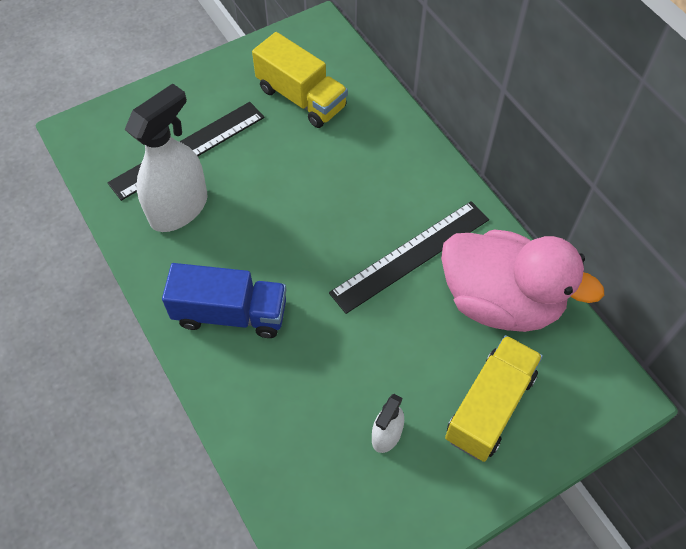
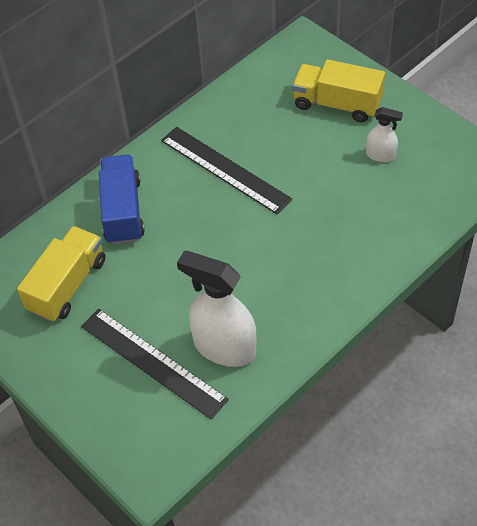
camera: 100 degrees left, 5 degrees down
(230, 313) = (318, 275): blue truck -> blue truck (123, 211)
(500, 301) = (249, 110): pink duck -> none

